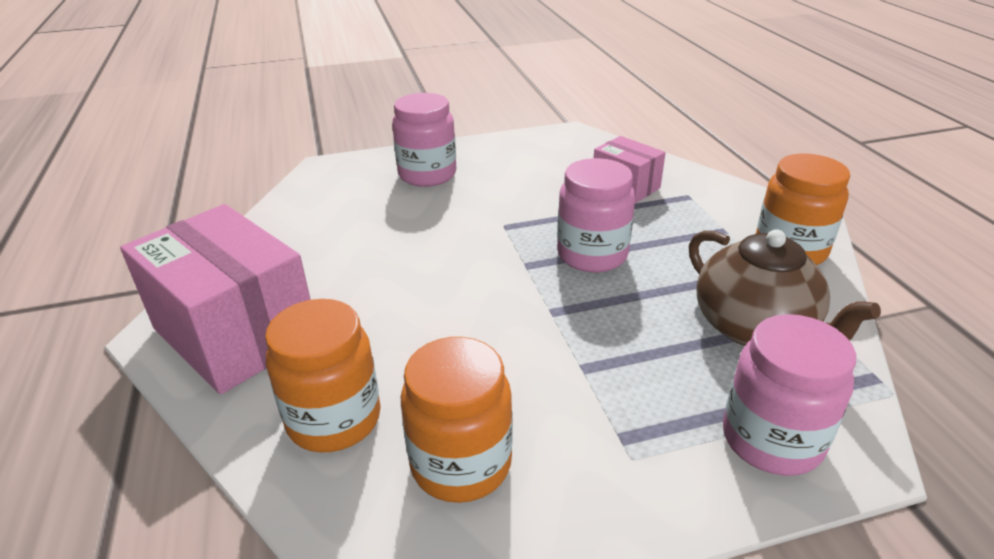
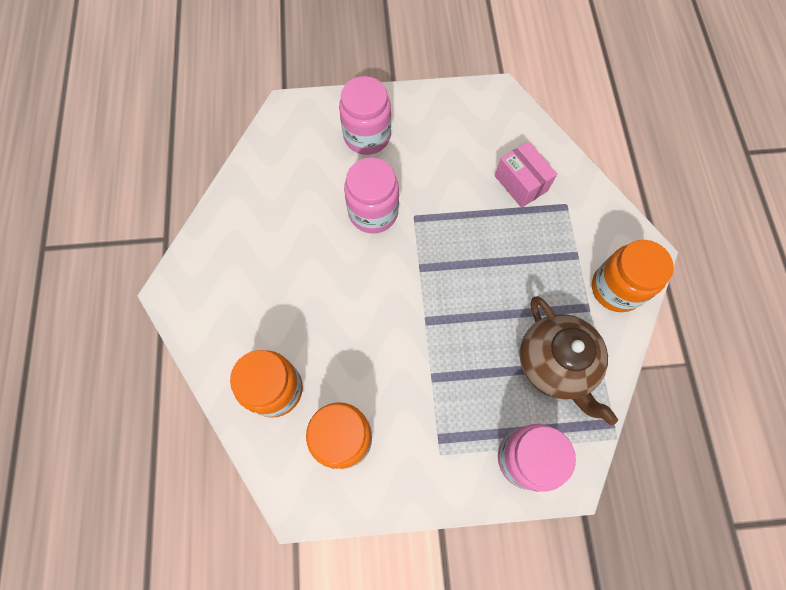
camera: 10 degrees right, 35 degrees up
(236, 333) = (218, 300): pink box -> none
(592, 255) = (469, 265): pink jar -> pink jar (373, 212)

